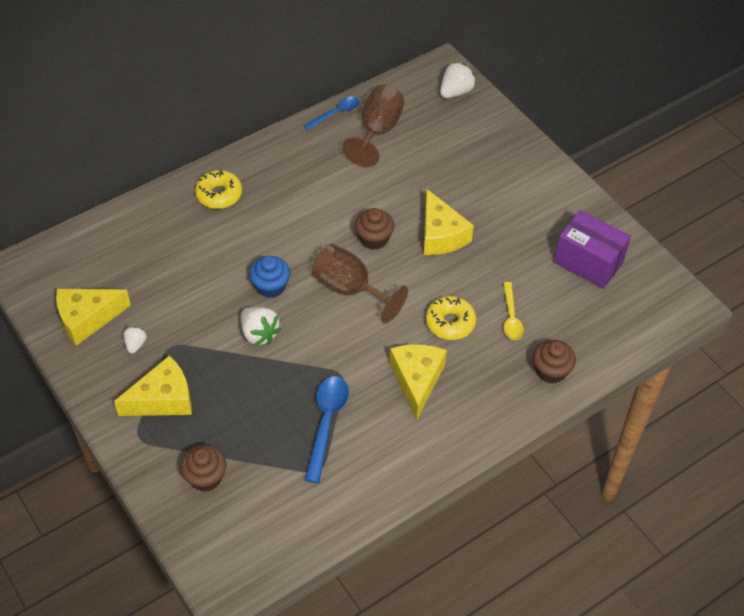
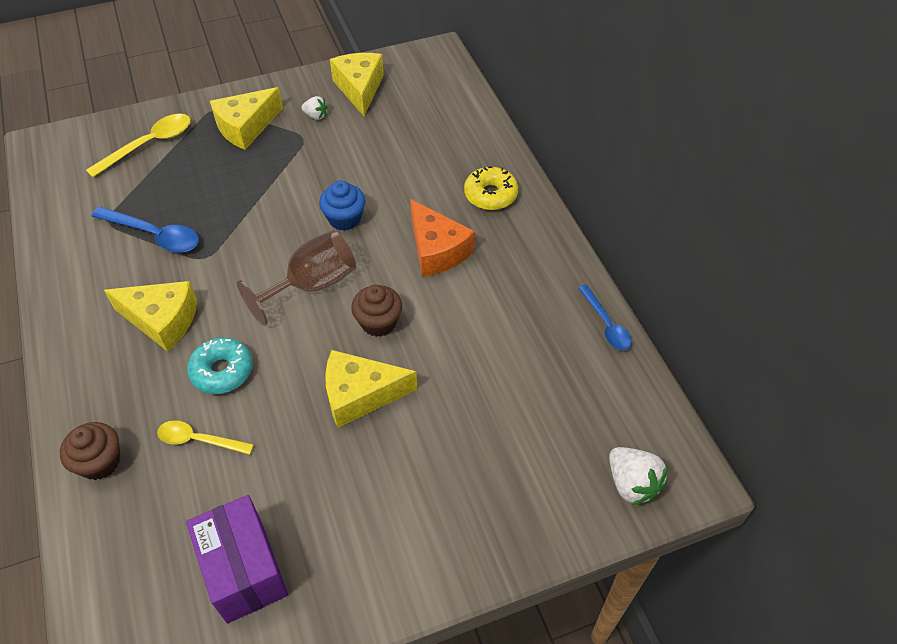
camera: 105 degrees right, 0 degrees up
(163, 399) = (246, 127): yellow cheese -> yellow cheese turned 60 degrees clockwise
(205, 477) = (149, 145): brown cupcake -> yellow spoon
(259, 334) = (287, 201): white strawberry -> none
(290, 218) = (437, 250): none -> orange cheese
(377, 131) = (563, 364): brown goblet -> none
(450, 323) = (222, 371): yellow donut -> turquoise donut
(588, 262) = (244, 570): purple box -> purple box turned 75 degrees counterclockwise

